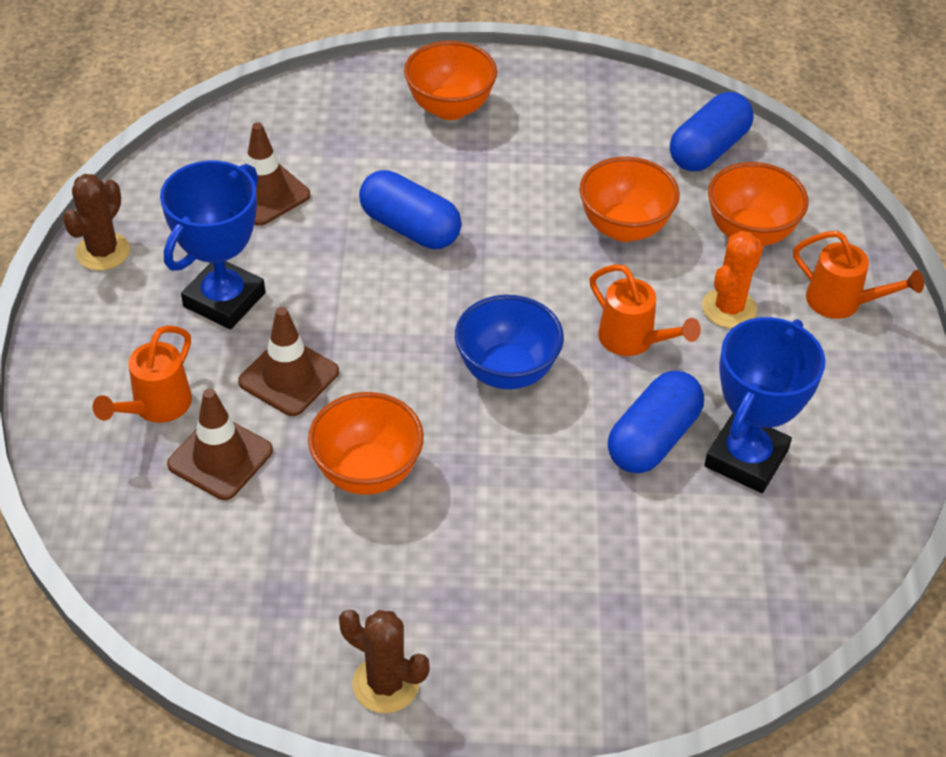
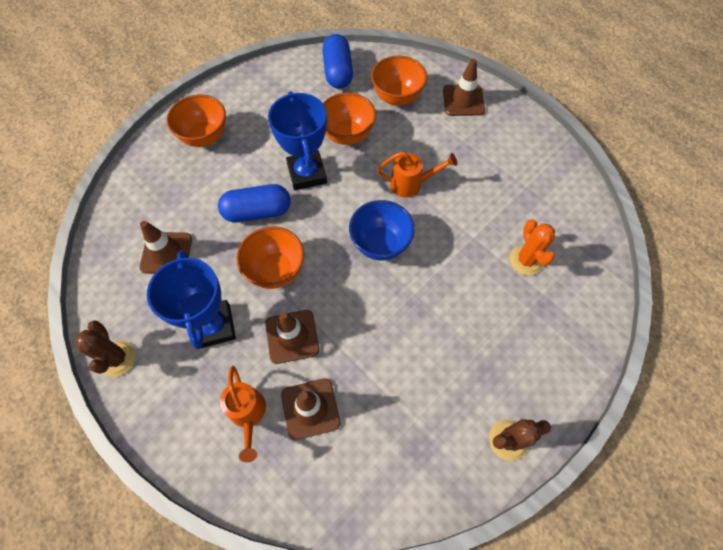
camera: 45 degrees left, 15 degrees up
(367, 472) = (382, 348): orange bowl -> orange bowl (275, 270)
(653, 438) = (469, 221): blue capsule -> none
(729, 308) = (428, 138): orange cactus -> orange cactus (526, 260)
(746, 458) = (510, 198): blue trophy -> blue trophy (307, 173)
(842, 302) = (463, 100): orange watering can -> brown traffic cone

